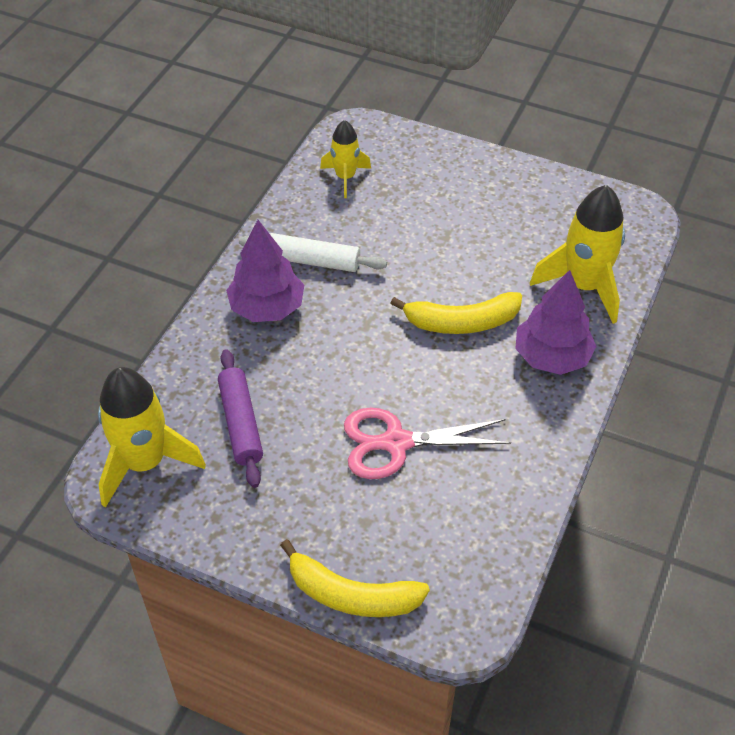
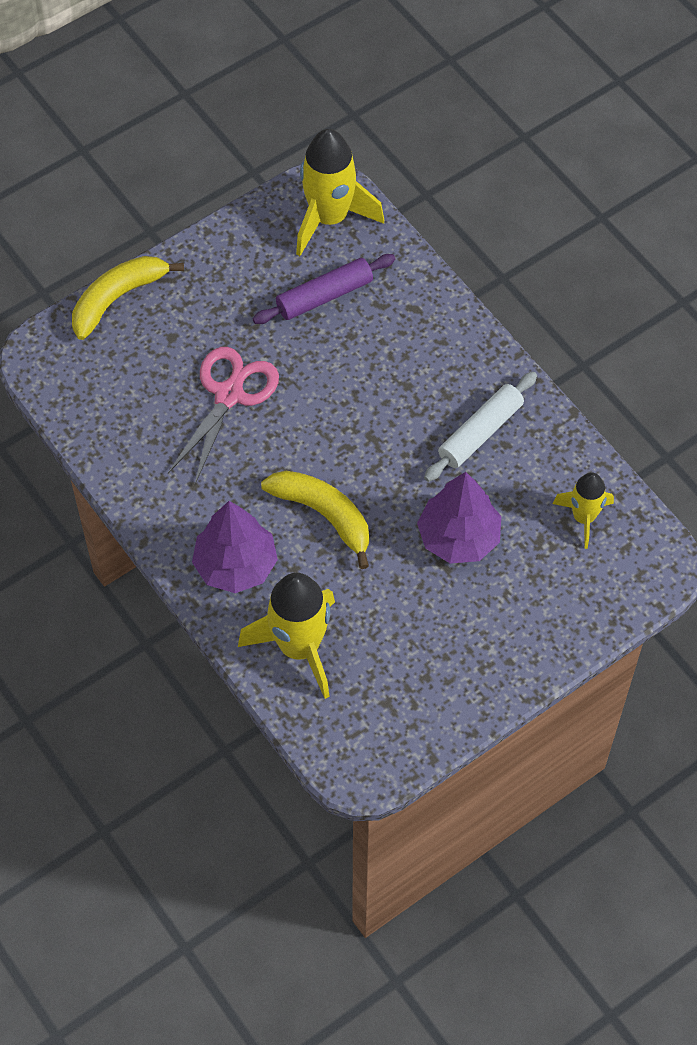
camera: 120 degrees right, 10 degrees up
(241, 423) = (324, 296): purple rolling pin -> purple rolling pin turned 45 degrees counterclockwise
(267, 307) = (443, 370): purple tree -> purple tree (459, 537)
(461, 322) = (324, 515): yellow banana -> yellow banana turned 105 degrees clockwise

